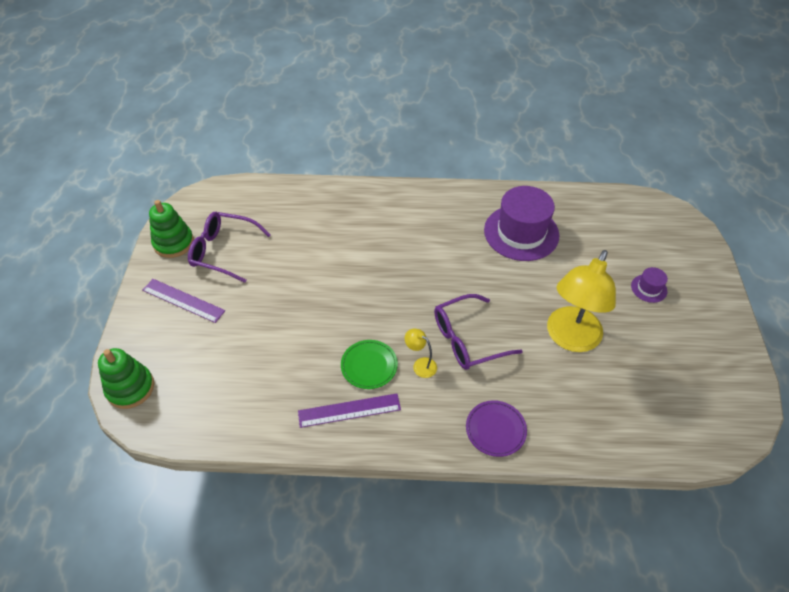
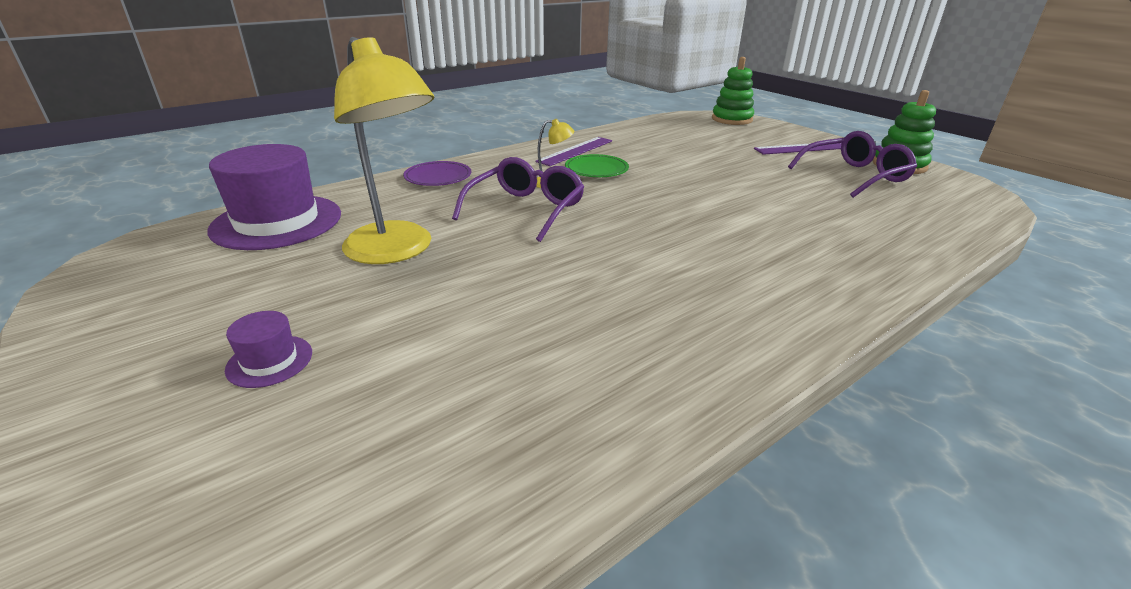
camera: 140 degrees right, 20 degrees down
(521, 233) = (582, 340): purple hat -> purple hat (277, 222)
(570, 338) = (396, 251): yellow lamp -> yellow lamp turned 150 degrees clockwise

